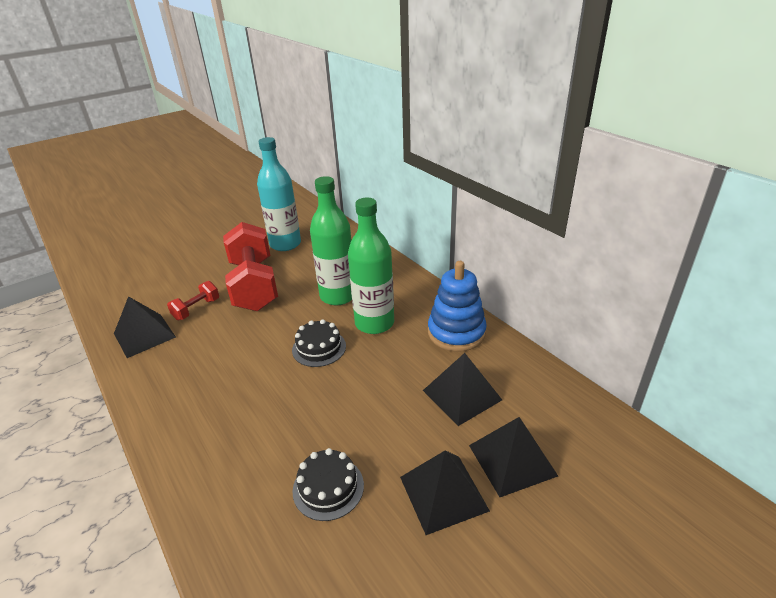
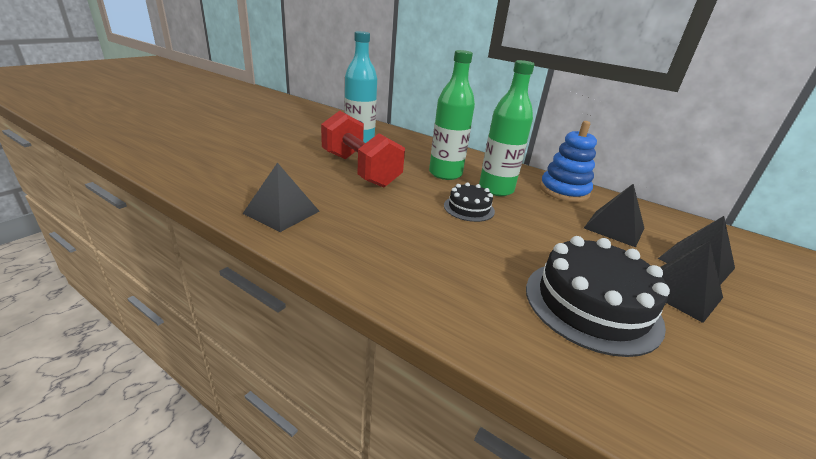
camera: 25 degrees left, 5 degrees down
(196, 309) = (319, 189): red dumbbell -> none
(328, 487) = (592, 304): black cake -> black cake, size x1.86

